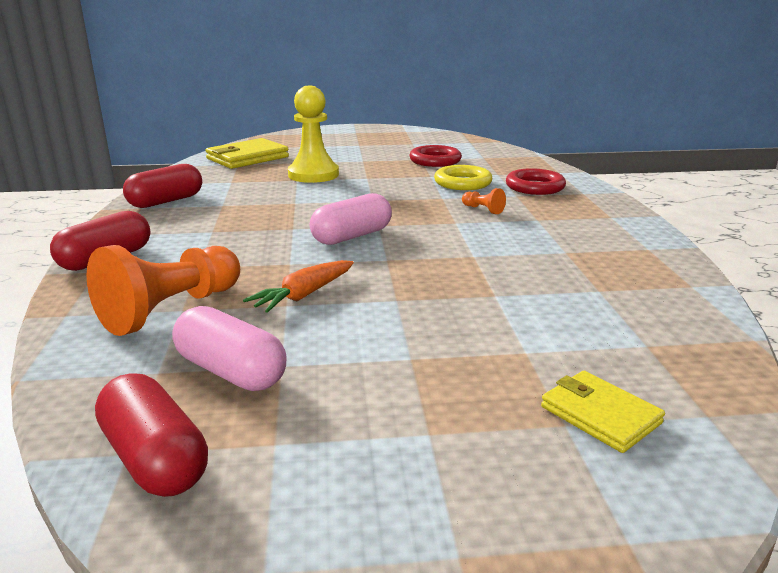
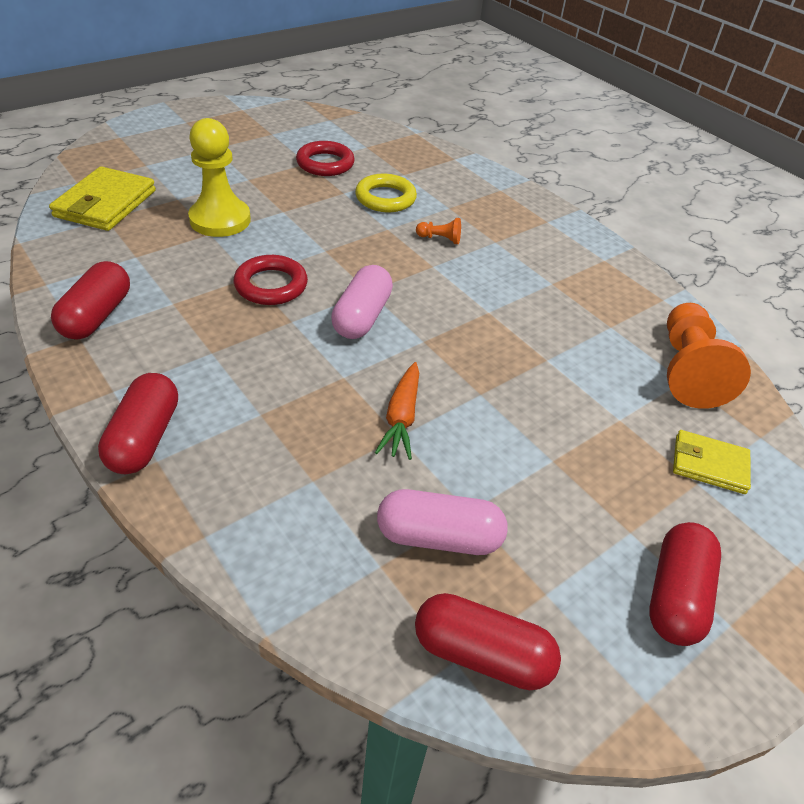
camera: 35 degrees left, 20 degrees up
(171, 310) = (303, 485): orange pawn -> orange pawn (687, 370)
(418, 501) = (676, 595): none -> red capsule
(535, 187) = (454, 190): red ring -> red ring (271, 285)

